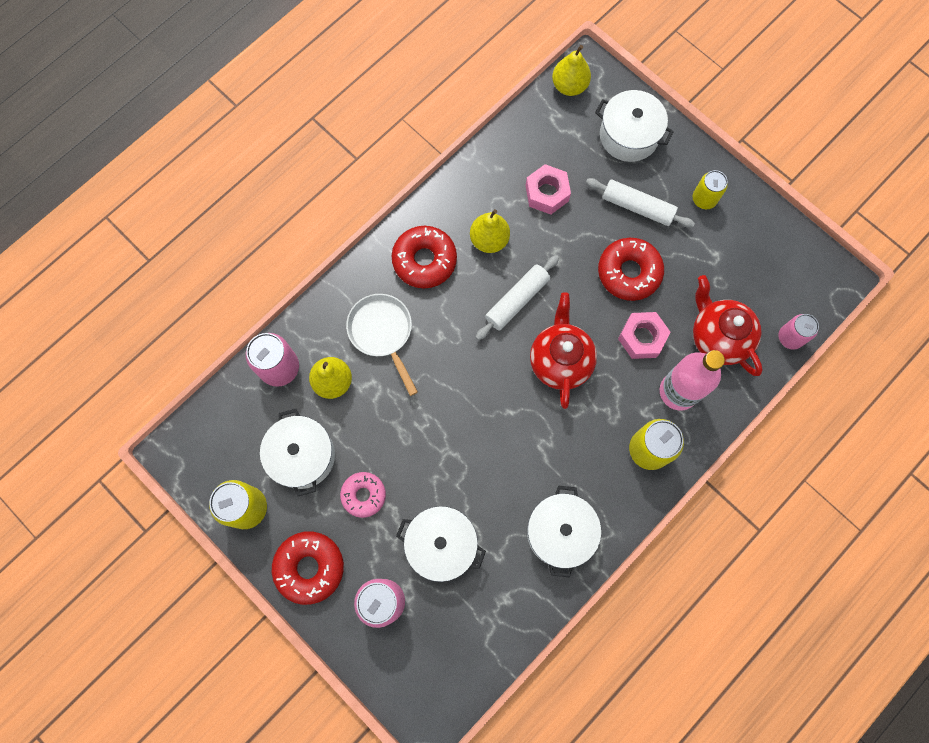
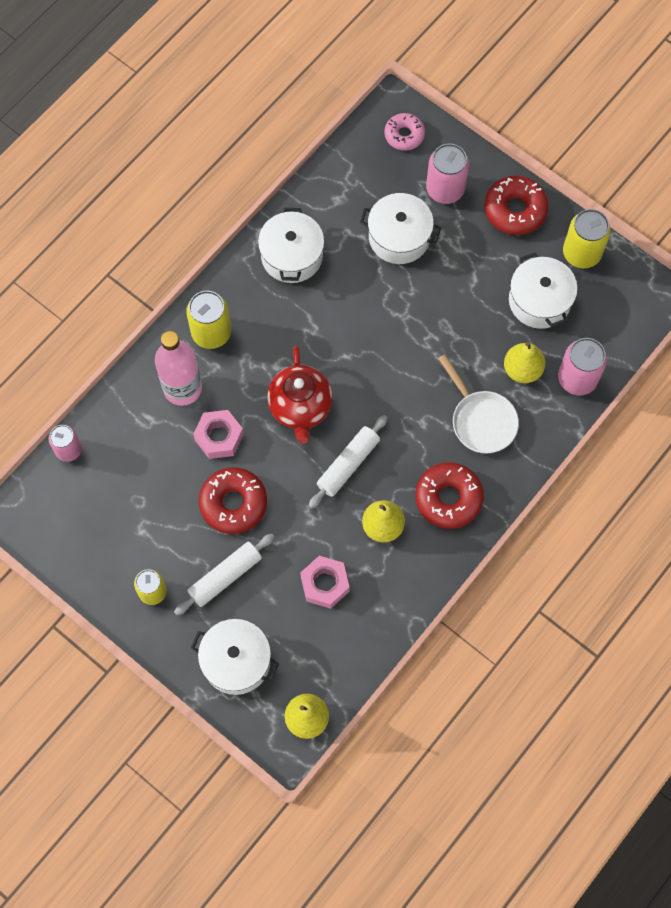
camera: 175 degrees right, 5 degrees down
(363, 495) = (476, 272): pink donut -> pink donut (404, 135)
(637, 207) = (225, 577): white rolling pin -> white rolling pin turned 60 degrees counterclockwise
(718, 337) = (142, 444): red teapot -> none

